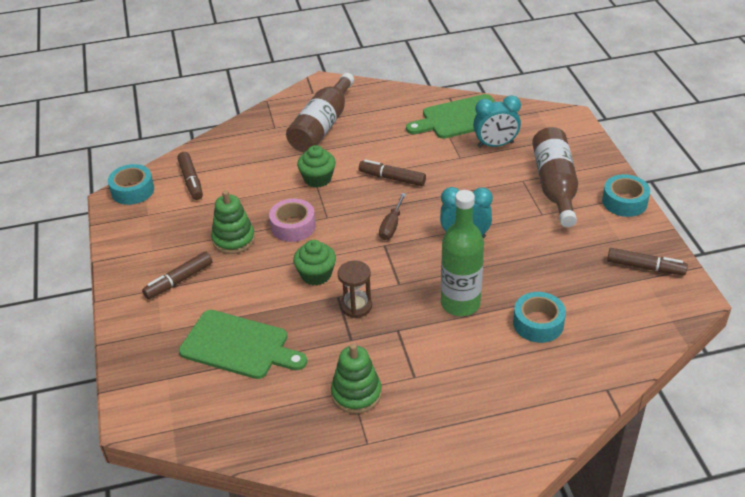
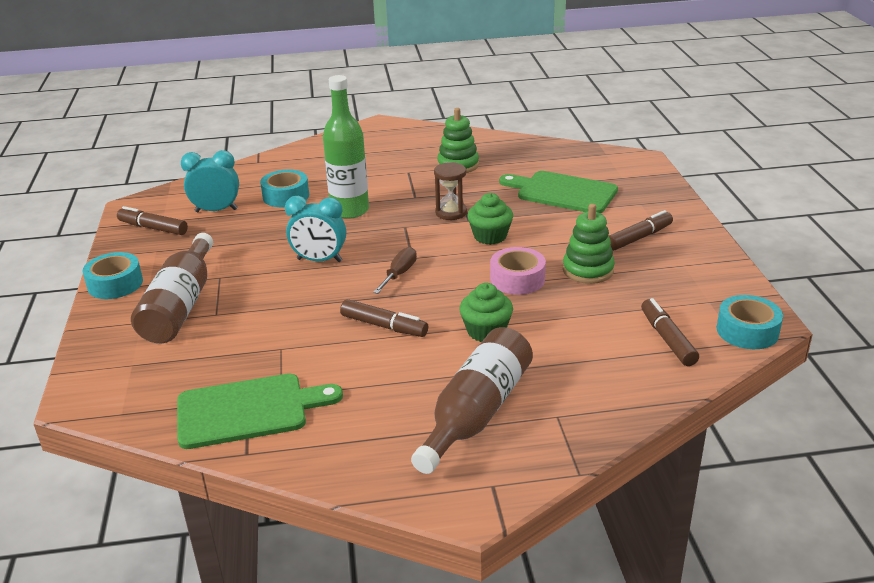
camera: 175 degrees left, 10 degrees down
(495, 145) = (221, 362): turquoise clock -> turquoise clock (216, 210)

